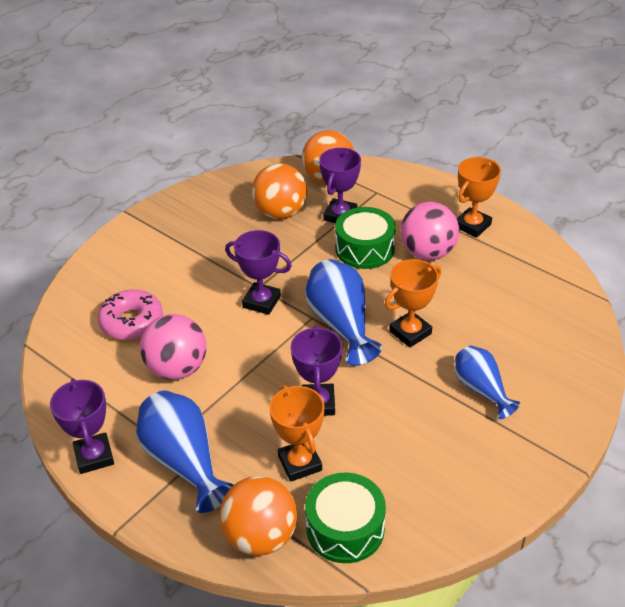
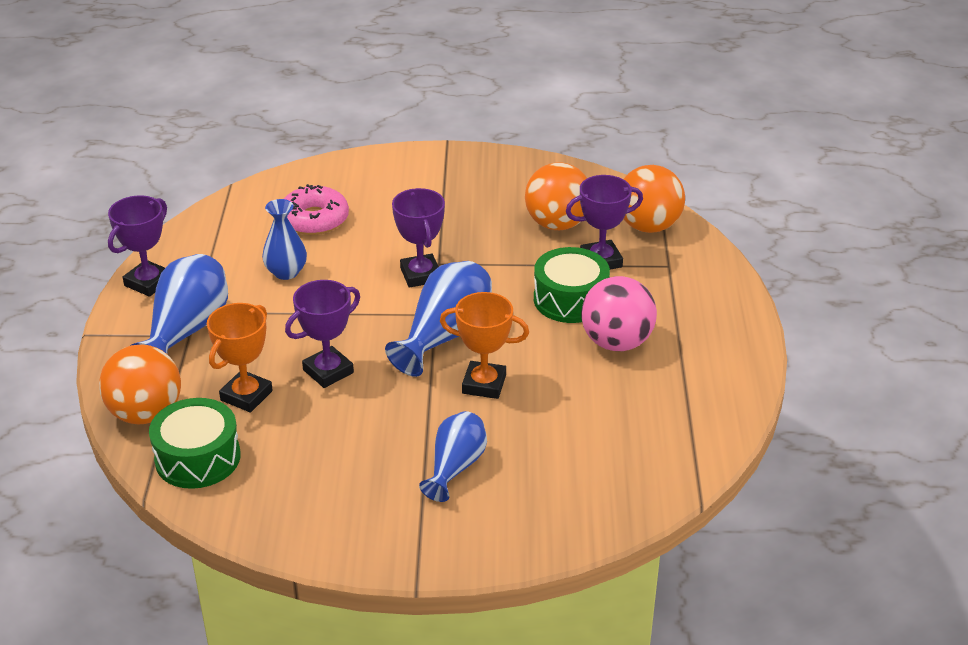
camera: 50 degrees right, 5 degrees down
(177, 368) = (286, 272): pink ball -> blue vase
(472, 226) = (700, 353): orange trophy -> none

